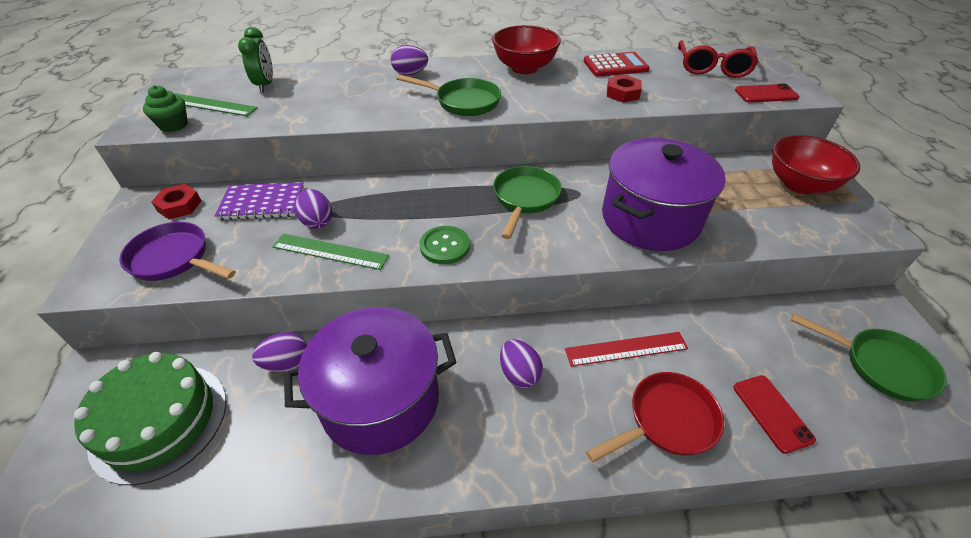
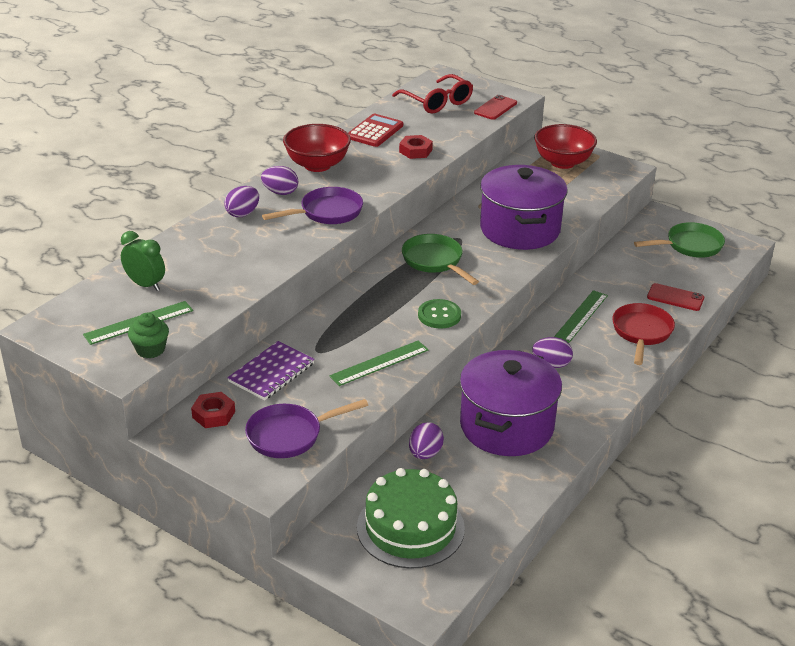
camera: 50 degrees left, 10 degrees down
(317, 221) = (335, 356): purple egg -> purple egg (280, 192)
(463, 102) = (327, 212): green pan -> purple pan
(626, 349) = (581, 316): red ruler -> green ruler

